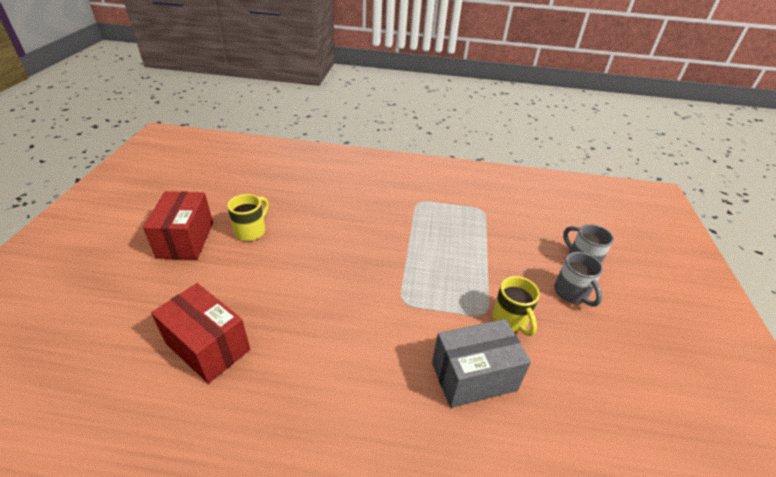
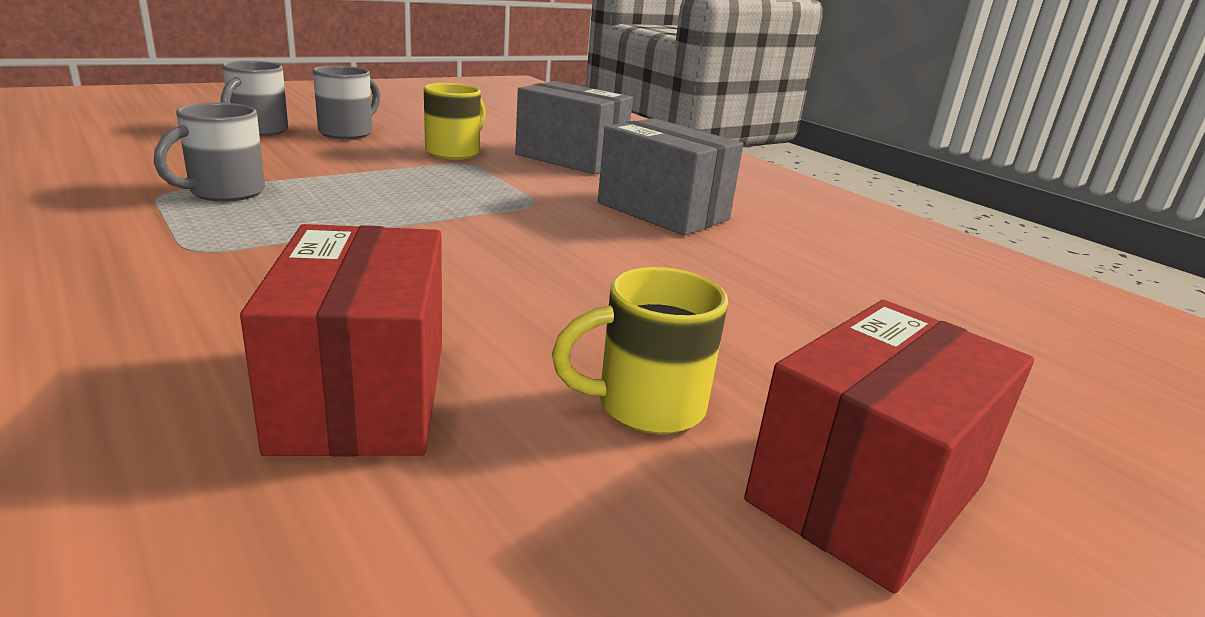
camera: 135 degrees left, 15 degrees down
(208, 346) = (875, 290): red box -> red box (363, 394)
(352, 346) = (663, 211): none -> grey box
(475, 222) = (224, 192): none -> grey mug

